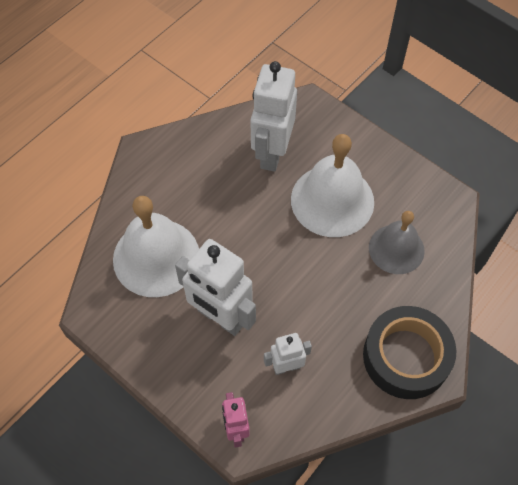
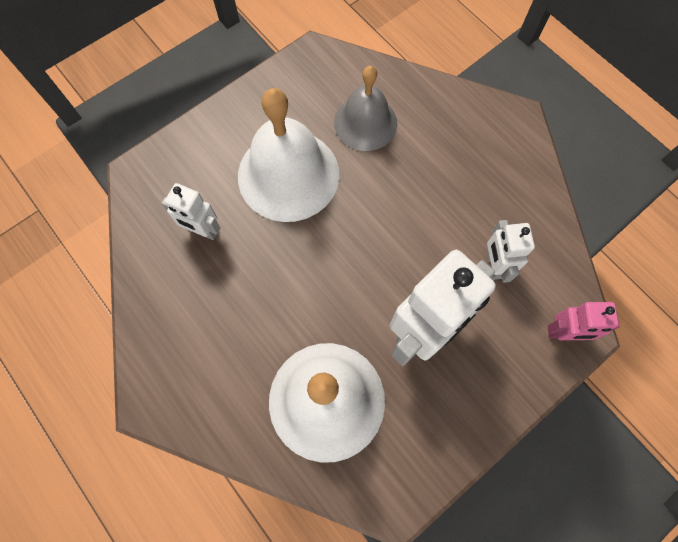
camera: 80 degrees left, 10 degrees up
(272, 153) = (203, 230): white robot -> white robot, size x0.53
(406, 356) = (494, 143): black tape -> none

